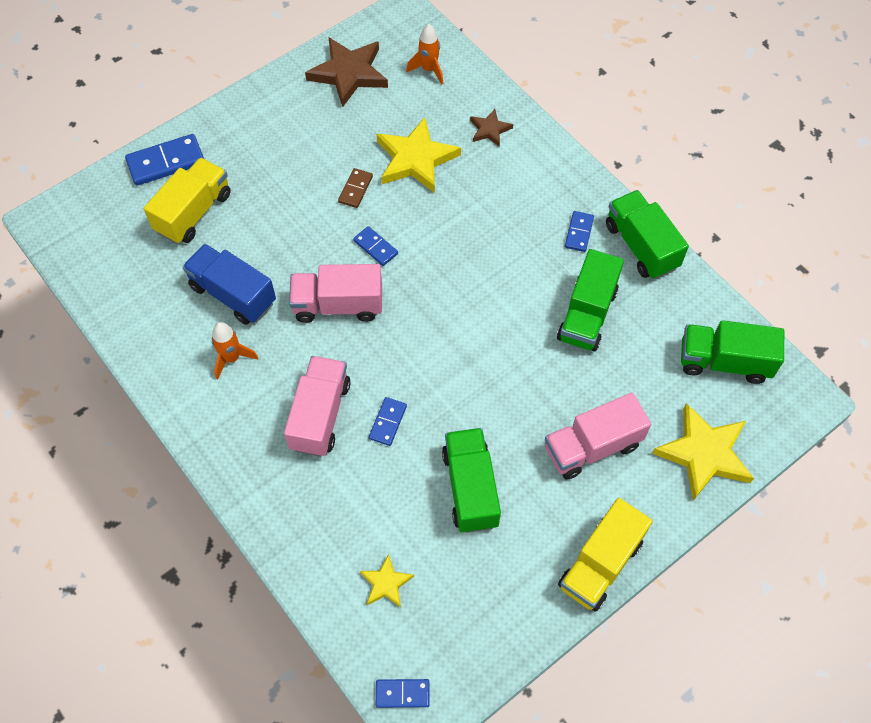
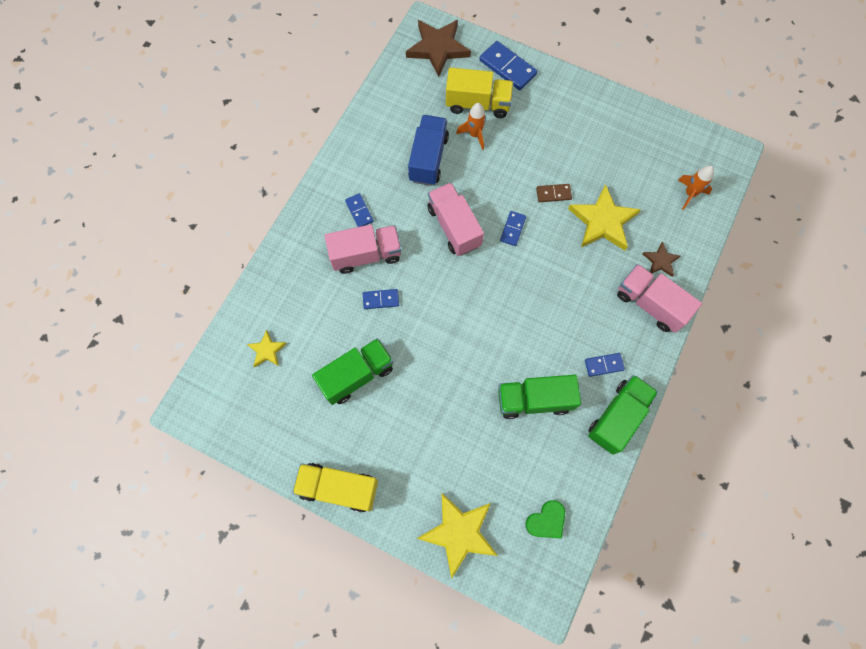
camera: 65 degrees right, 10 degrees up
(231, 358) = (381, 181): orange rocket -> orange rocket (474, 135)
(349, 73) = (651, 142): brown star -> brown star (438, 48)
(402, 694) = (198, 394): blue domino -> blue domino (359, 211)
(592, 446) = (426, 446): pink truck -> pink truck (650, 304)
(724, 362) = (546, 521): green truck -> green heart

